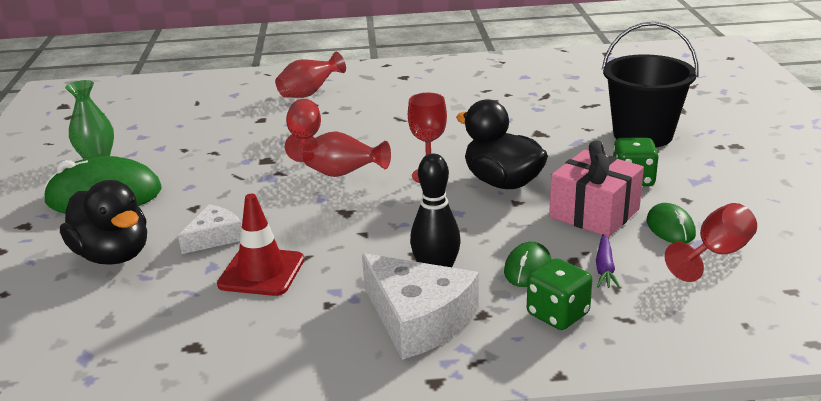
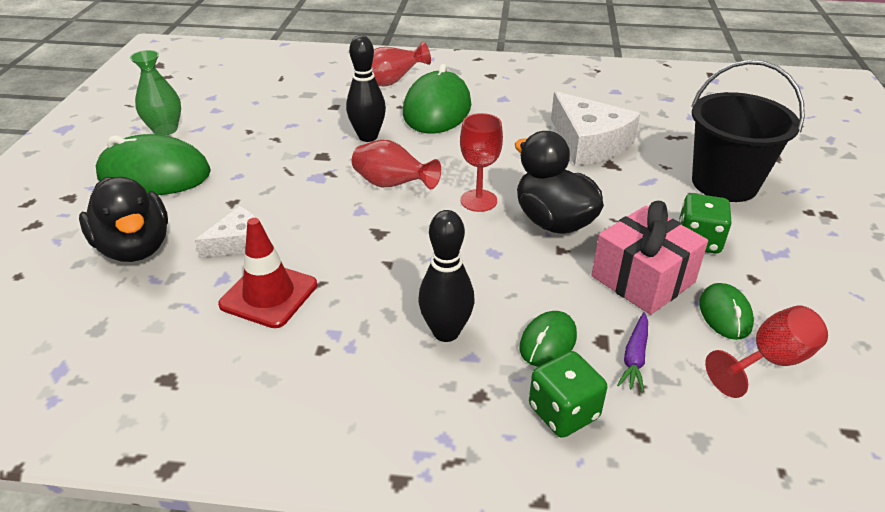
camera: 10 degrees right, 10 degrees up
(304, 140) = (368, 137): red goblet -> black bowling pin
(363, 110) = (437, 109): none -> green mouse
(418, 319) = (409, 388): white cheese -> white cheese (589, 143)

